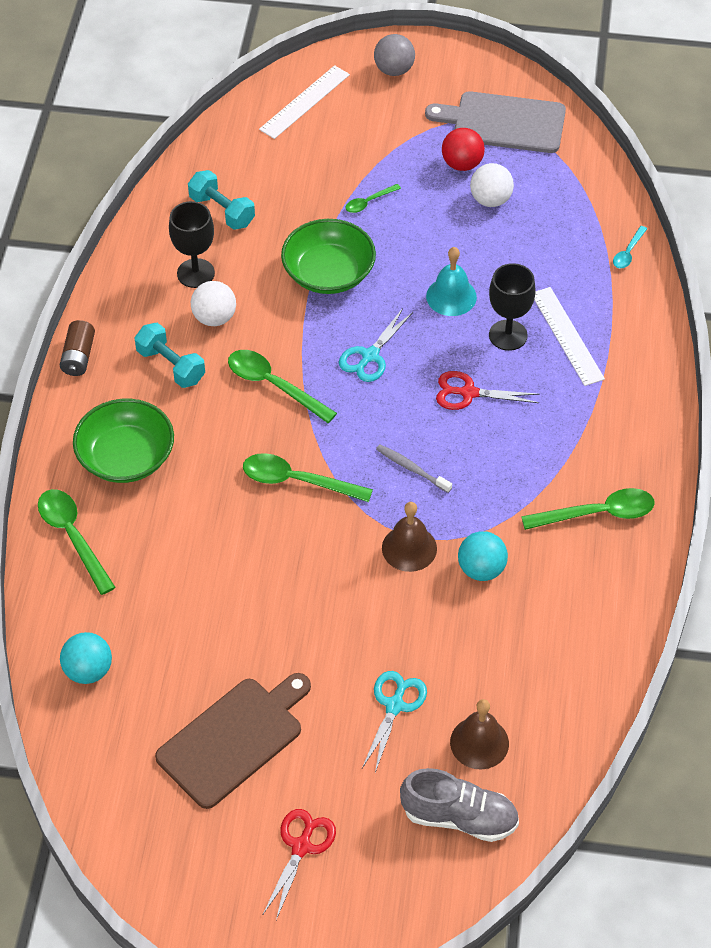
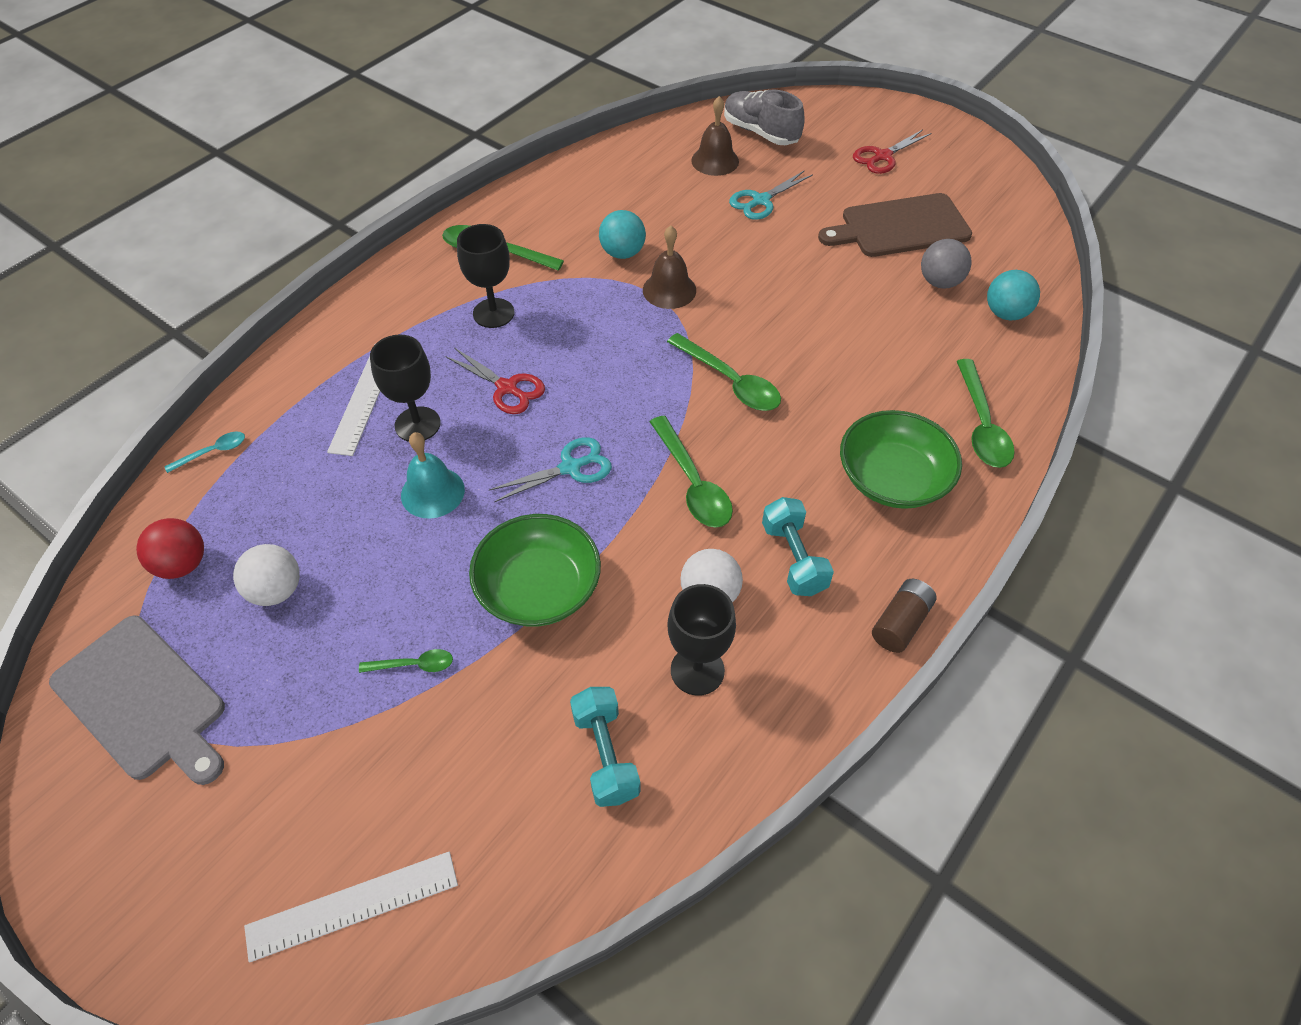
camera: 150 degrees left, 0 degrees up
(394, 70) = (177, 894): grey ball -> grey ball (940, 282)
(411, 469) = (616, 347): grey toothbrush -> none
(462, 164) = (256, 661): red ball -> red ball (182, 564)
(539, 452) = (493, 313): none -> black goblet

